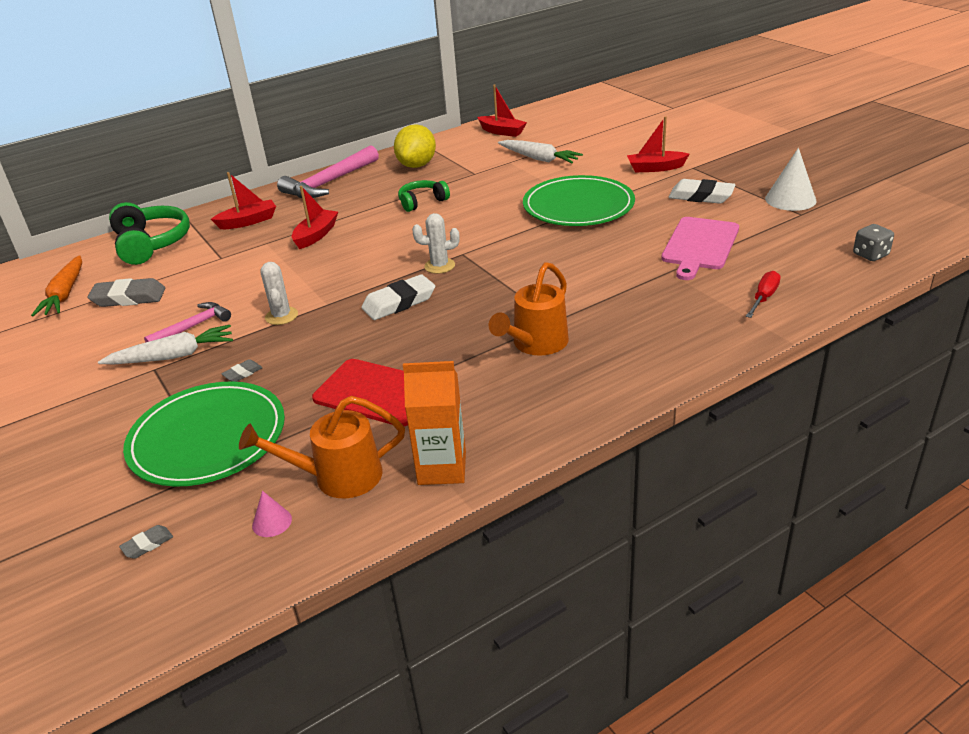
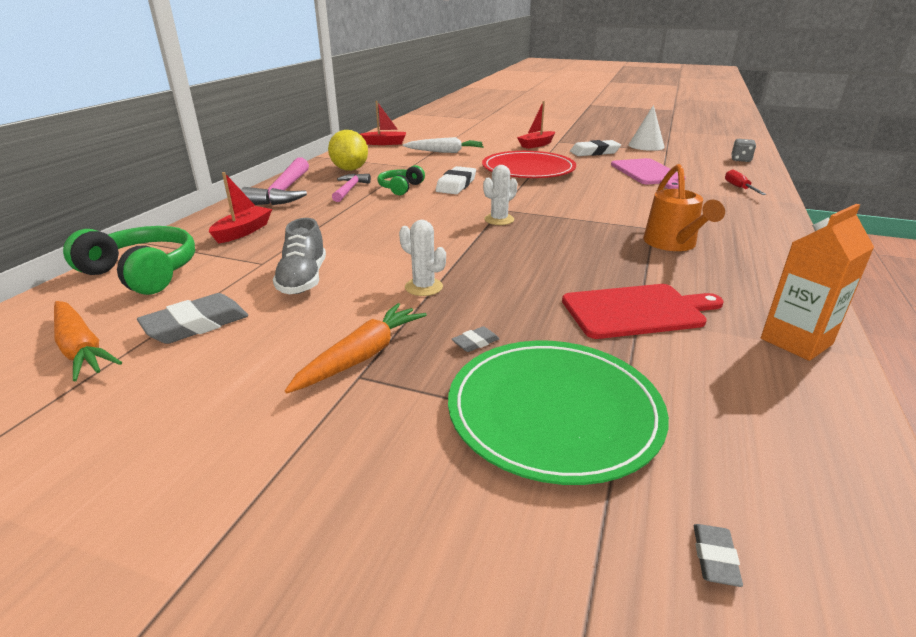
camera: 40 degrees left, 5 degrees down
(173, 356) = (362, 356): white carrot -> orange carrot
(193, 327) = (337, 324): pink hammer -> pink hammer (350, 189)
(224, 281) = (303, 279): none -> grey shoe
(243, 373) = (475, 342): grey eraser -> grey eraser turned 45 degrees clockwise
(272, 522) = (776, 453): pink cone -> none
(316, 235) = (341, 226): red boat -> none
(337, 477) = (741, 386): orange watering can -> none
(399, 302) = (515, 249): white eraser -> white eraser (456, 185)
(578, 206) = (528, 169): green plate -> red plate

